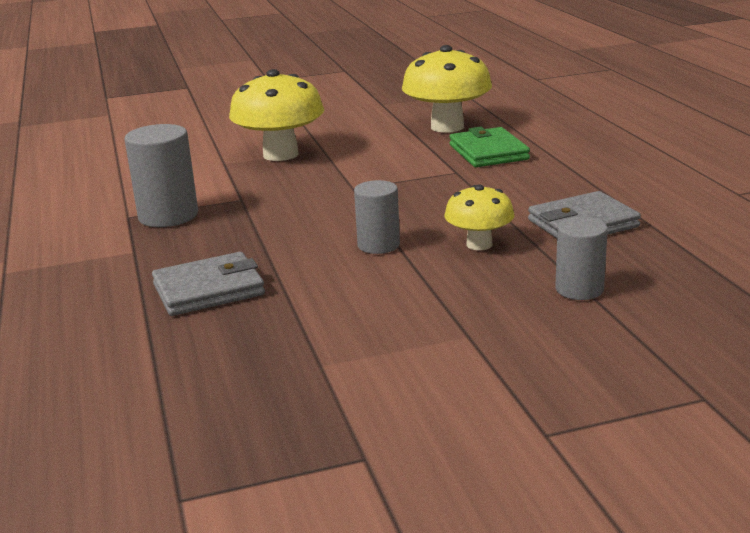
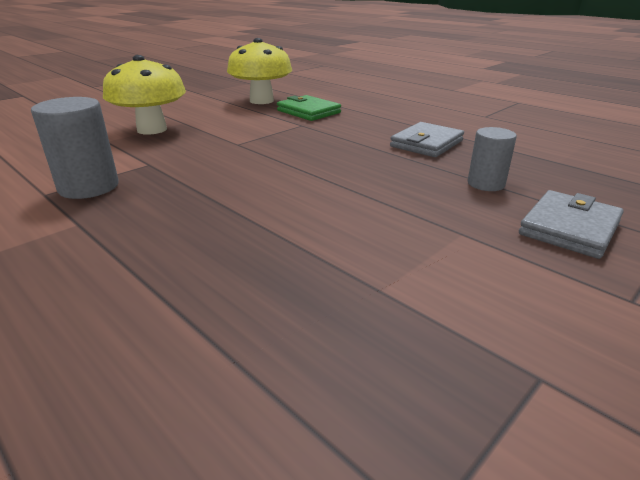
camera: 30 degrees left, 5 degrees up
(209, 290) = (194, 244): grey wallet -> grey wallet (569, 228)
(378, 245) = (306, 179): grey cylinder -> none
(479, 244) = (379, 167): yellow mushroom -> none

